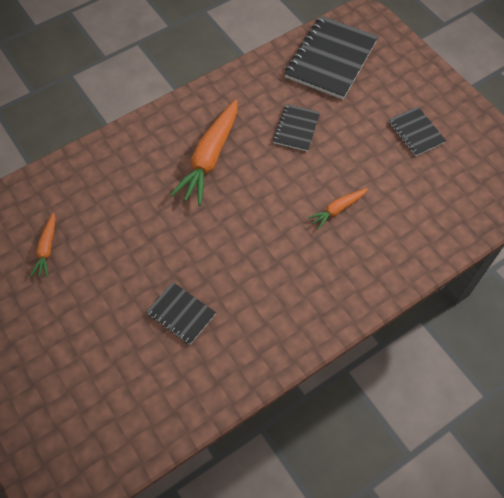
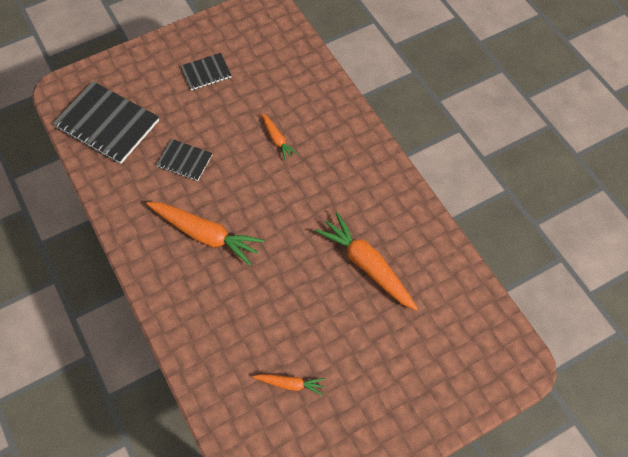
camera: 85 degrees left, 0 degrees up
(181, 314) = (367, 266): black notebook -> orange carrot

